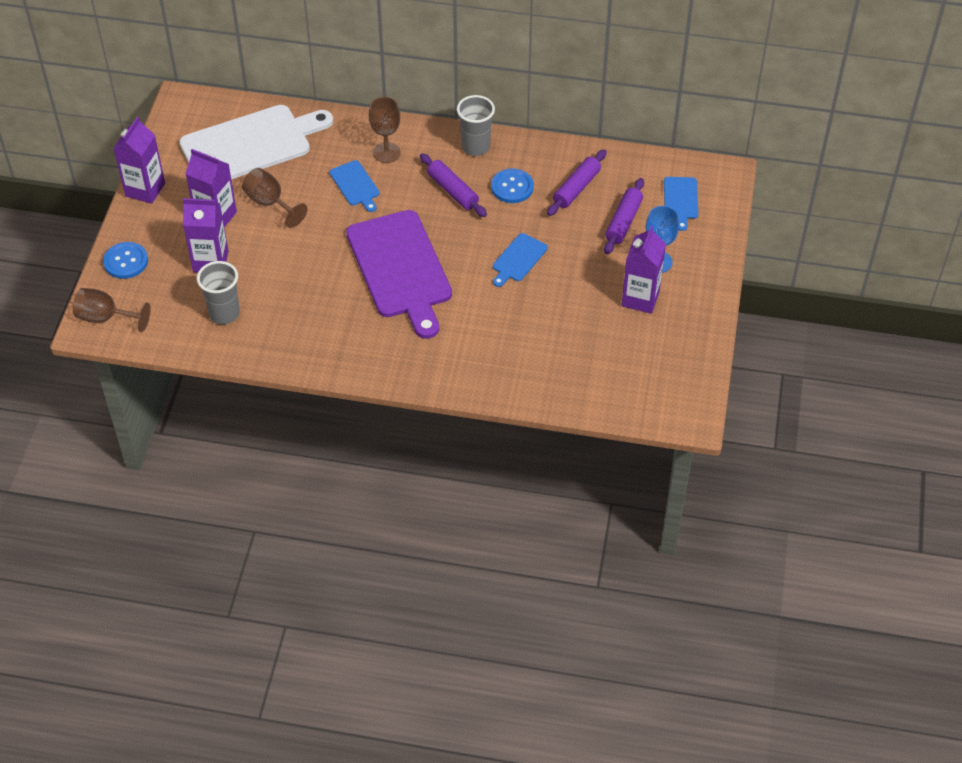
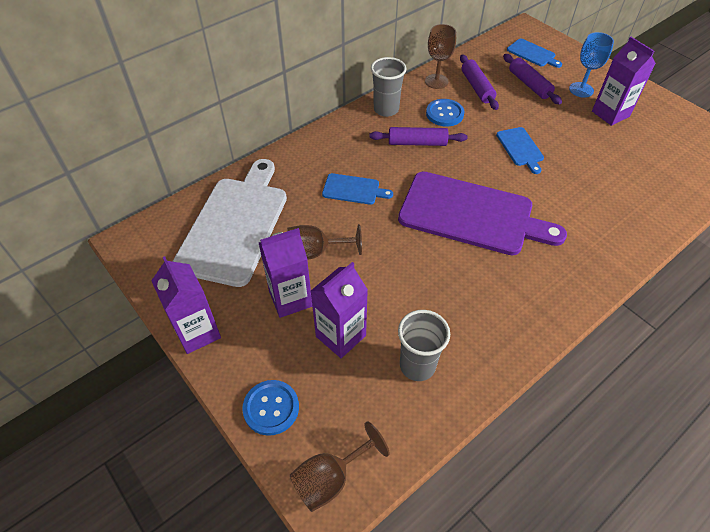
camera: 50 degrees left, 0 degrees up
(386, 153) = (339, 154): brown goblet -> brown goblet (436, 81)

